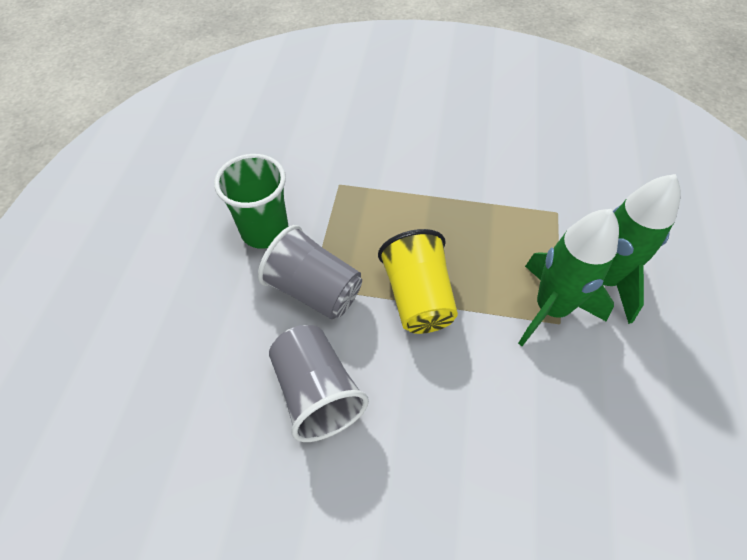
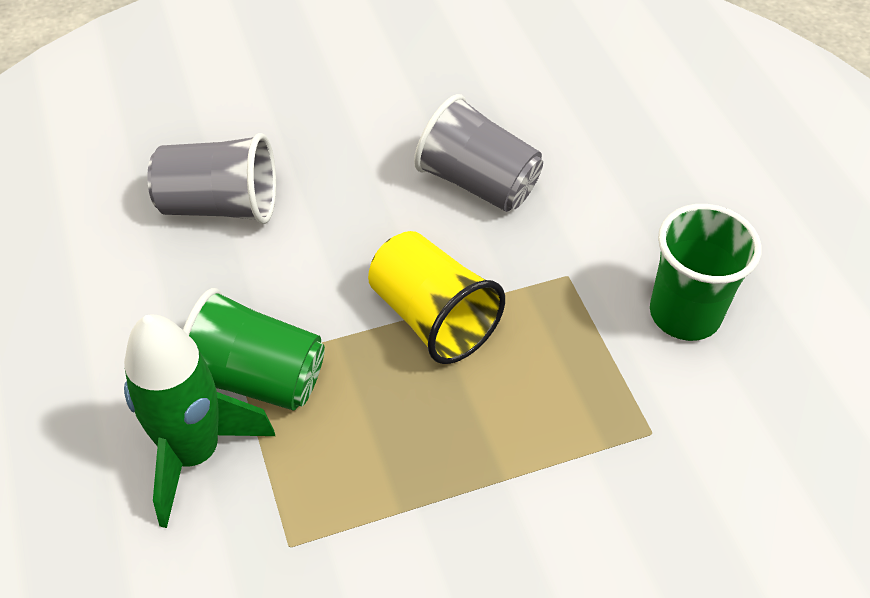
camera: 150 degrees right, 5 degrees down
(314, 290) = (560, 272): grey cup -> grey cup (220, 206)
(550, 308) = (256, 378): green rocket -> green cup

